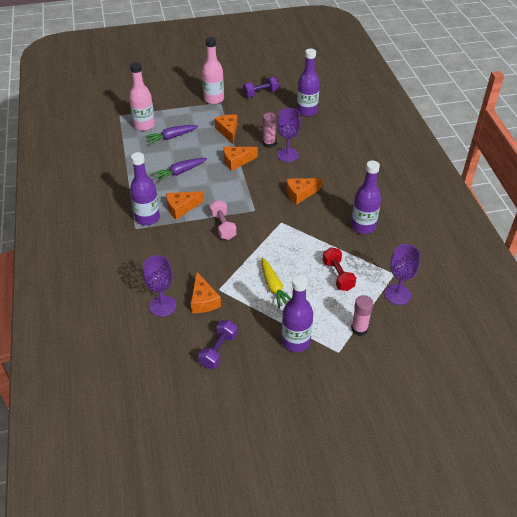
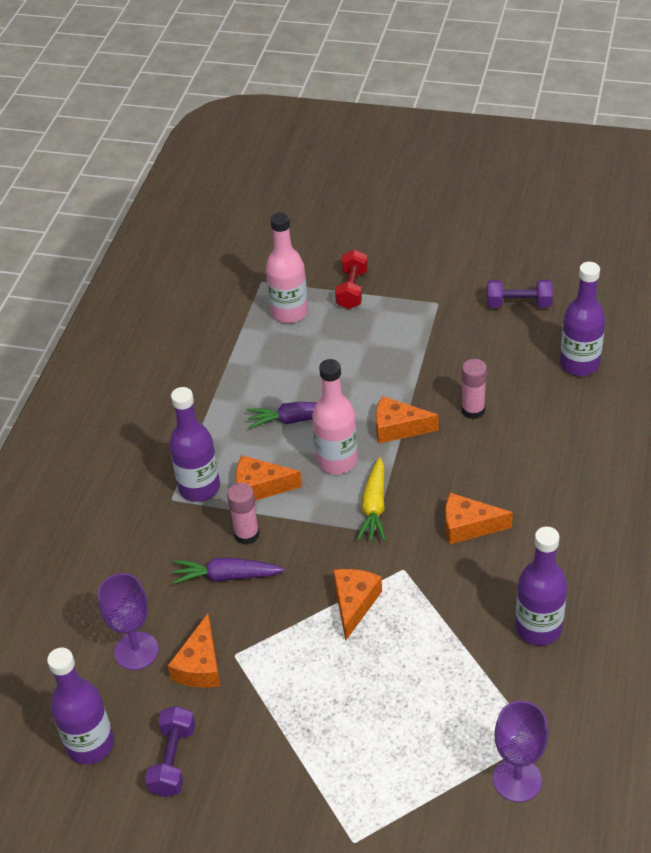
camera: 30 degrees right, 0 degrees up
(172, 137) = (320, 348): purple carrot -> purple carrot (227, 576)
(214, 99) = (431, 293): pink bottle -> pink bottle (337, 460)
(218, 350) = (173, 760): purple dumbbell -> purple dumbbell turned 45 degrees counterclockwise
(223, 226) = (305, 543): pink dumbbell -> none
(228, 131) = (417, 365): orange cheese -> orange cheese (354, 604)
(274, 287) = (321, 684): yellow carrot -> yellow carrot (374, 507)
(287, 155) = (492, 442): purple goblet -> none
(296, 341) = (297, 795): purple bottle -> purple bottle (90, 744)
(338, 275) = (437, 704): red dumbbell -> red dumbbell (352, 289)
(359, 329) = (412, 816): pink glue stick -> pink glue stick (246, 534)

